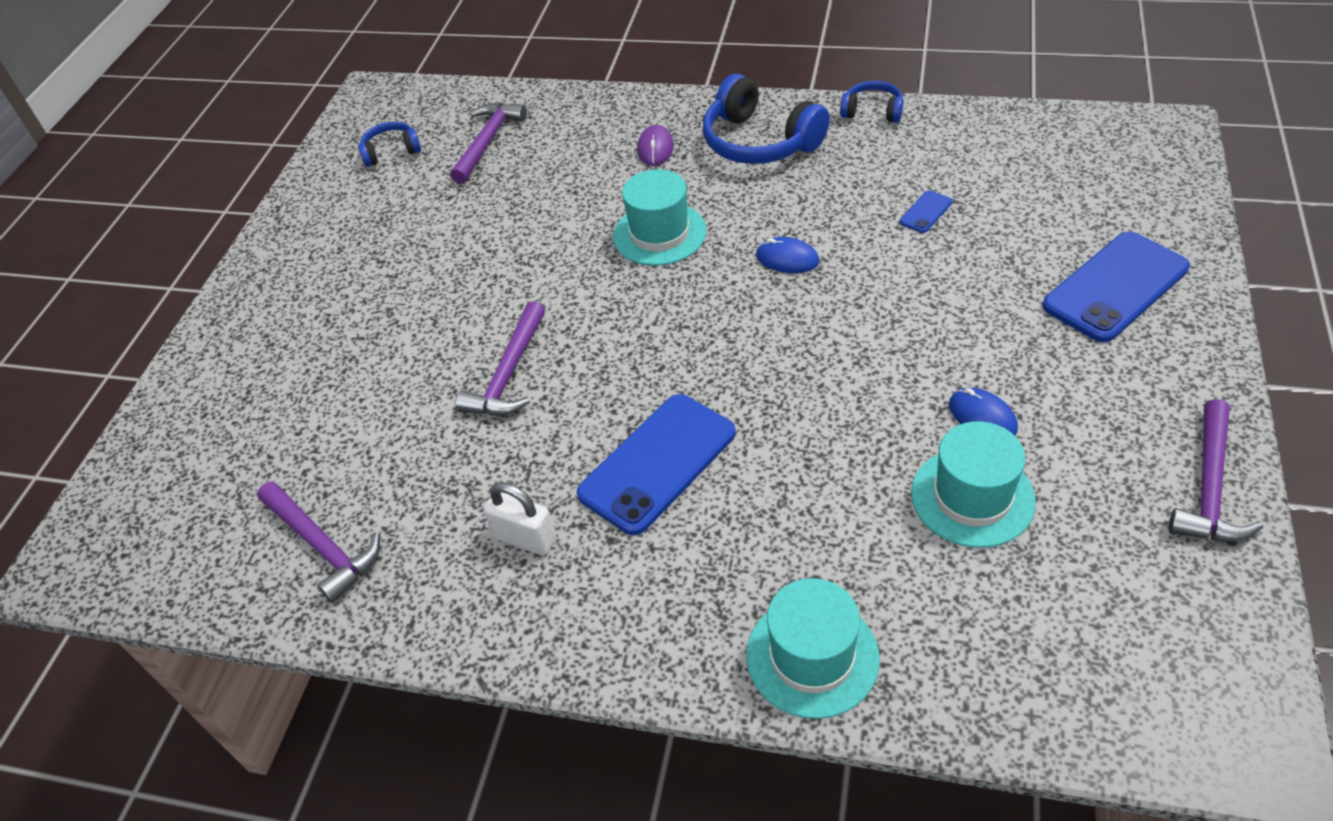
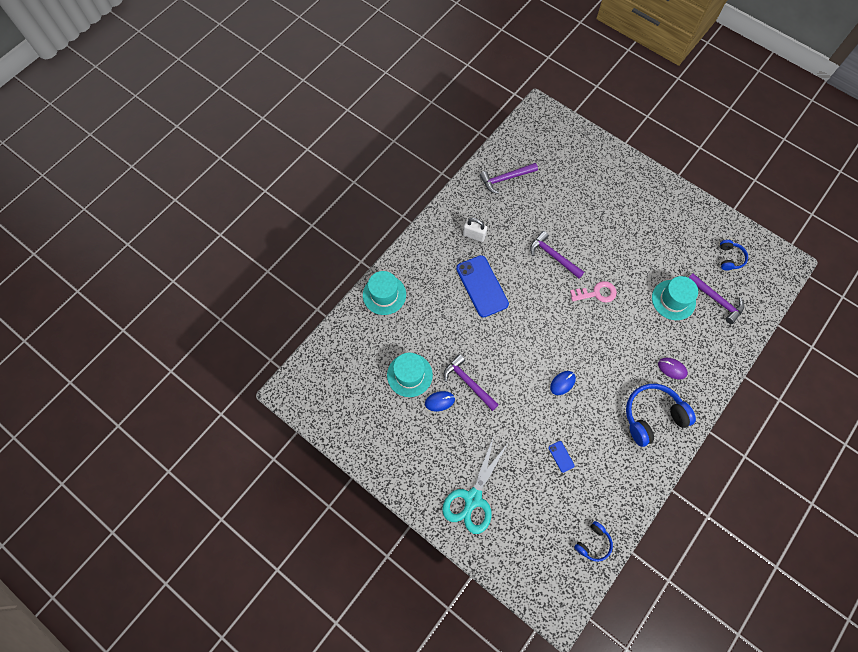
camera: 110 degrees right, 20 degrees up
(525, 538) = (474, 235): white padlock -> white padlock turned 60 degrees clockwise
(562, 281) = (597, 293): none -> pink key
(659, 234) = (607, 342): turquoise hat -> turquoise hat (673, 300)
(872, 111) = (650, 482): blue headphones -> blue headphones (593, 543)
(1115, 287) = (472, 499): blue phone -> turquoise scissors
(1209, 487) = (367, 452): purple hammer -> purple hammer (468, 382)

